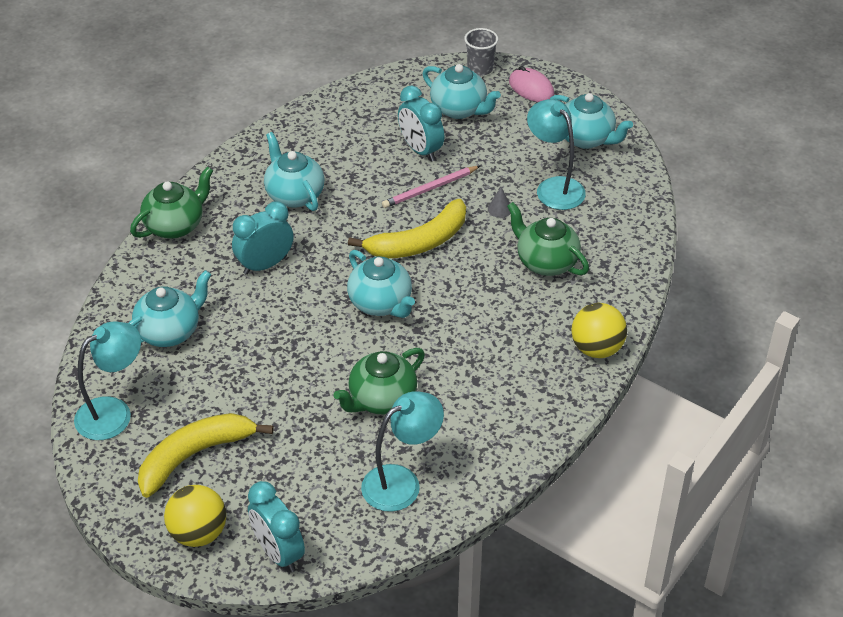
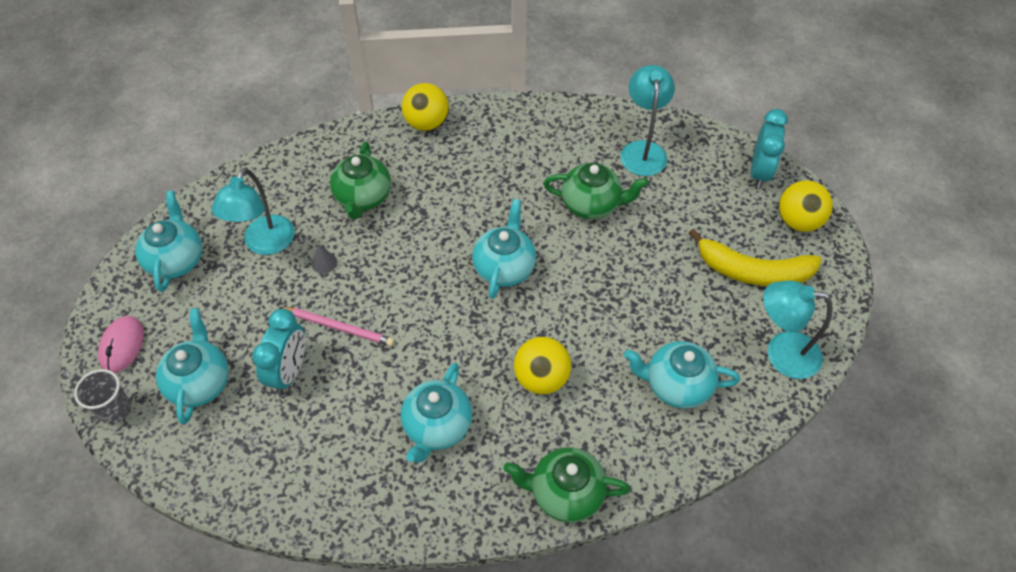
camera: 130 degrees left, 10 degrees up
(265, 265) = (541, 378): turquoise clock -> yellow ball
(401, 482) = (643, 150): turquoise lamp -> turquoise lamp turned 75 degrees clockwise
(419, 242) = (413, 290): yellow banana -> none

